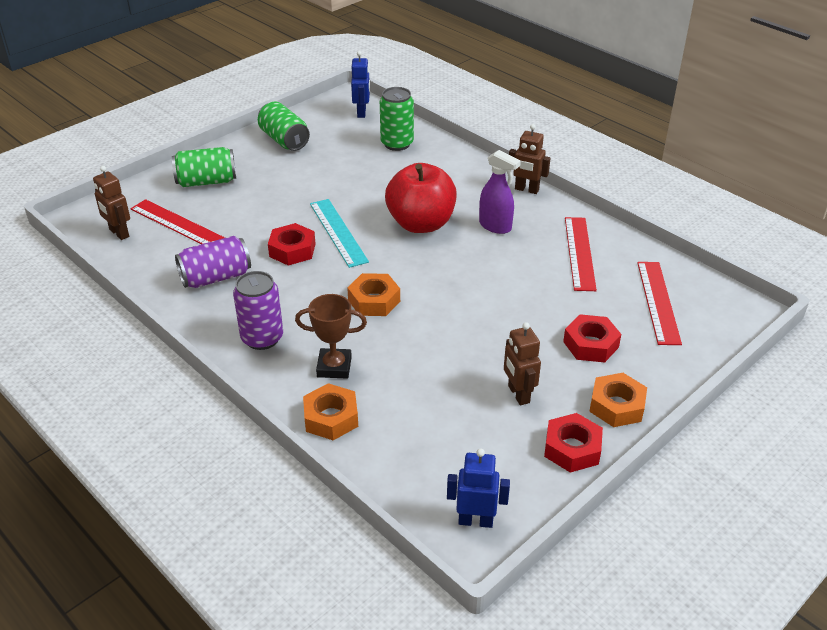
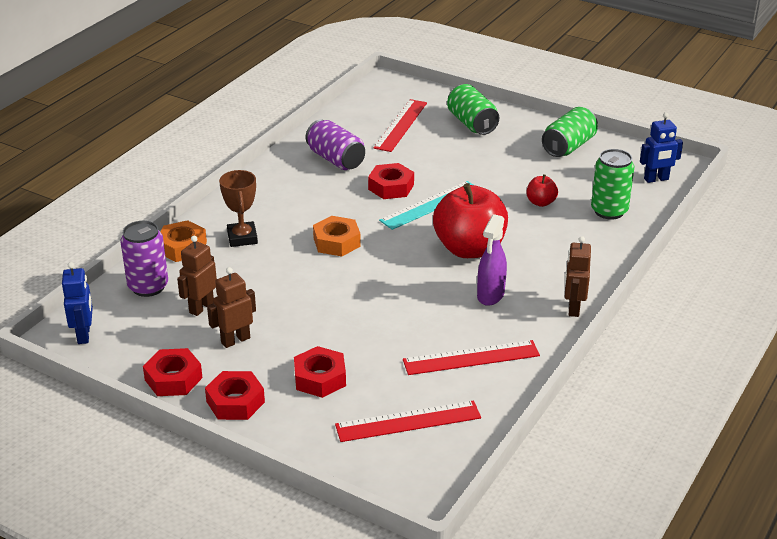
camera: 75 degrees right, 5 degrees down
(119, 233) = (374, 104): brown robot -> brown robot (201, 307)
(262, 338) = (266, 197): purple can -> purple can (148, 287)
(366, 173) = (541, 202): none -> red apple
(616, 406) = (235, 402): orange nut -> red nut

